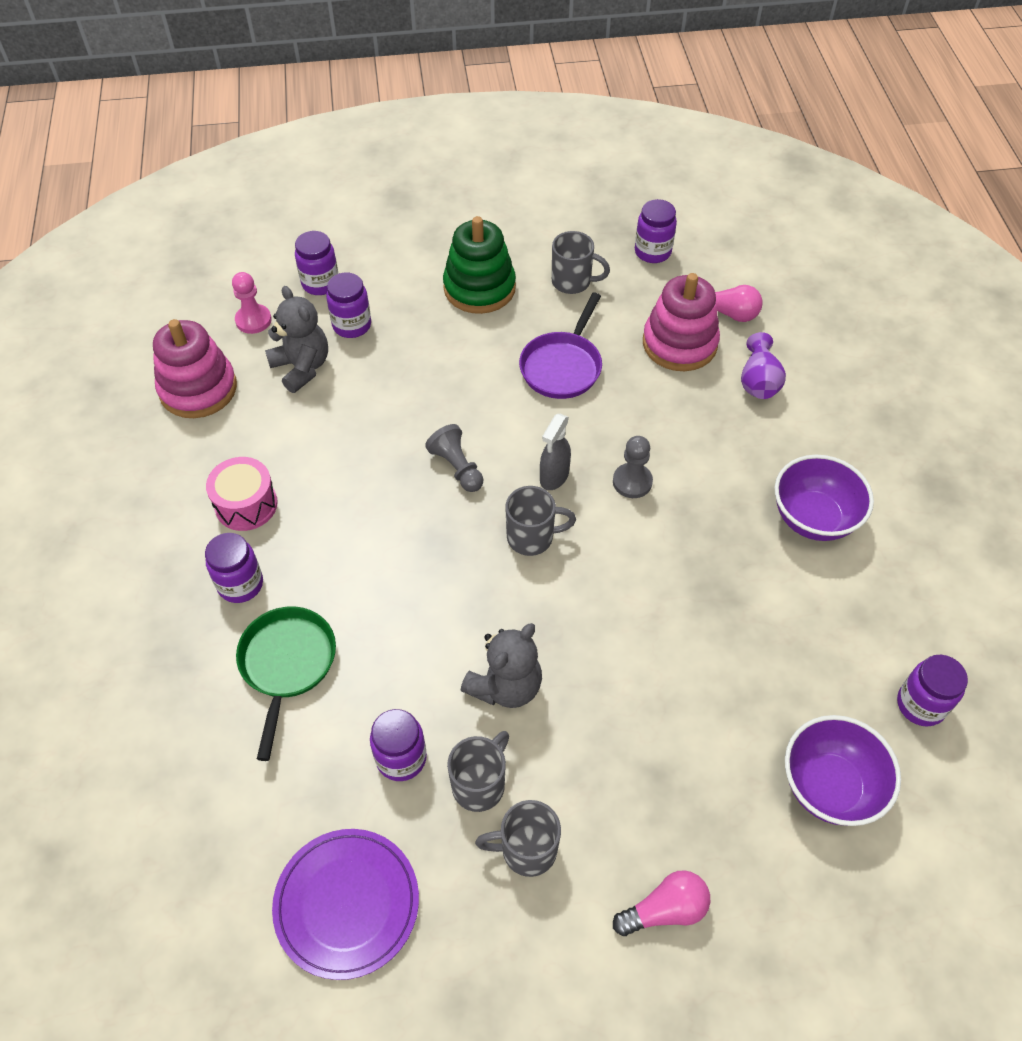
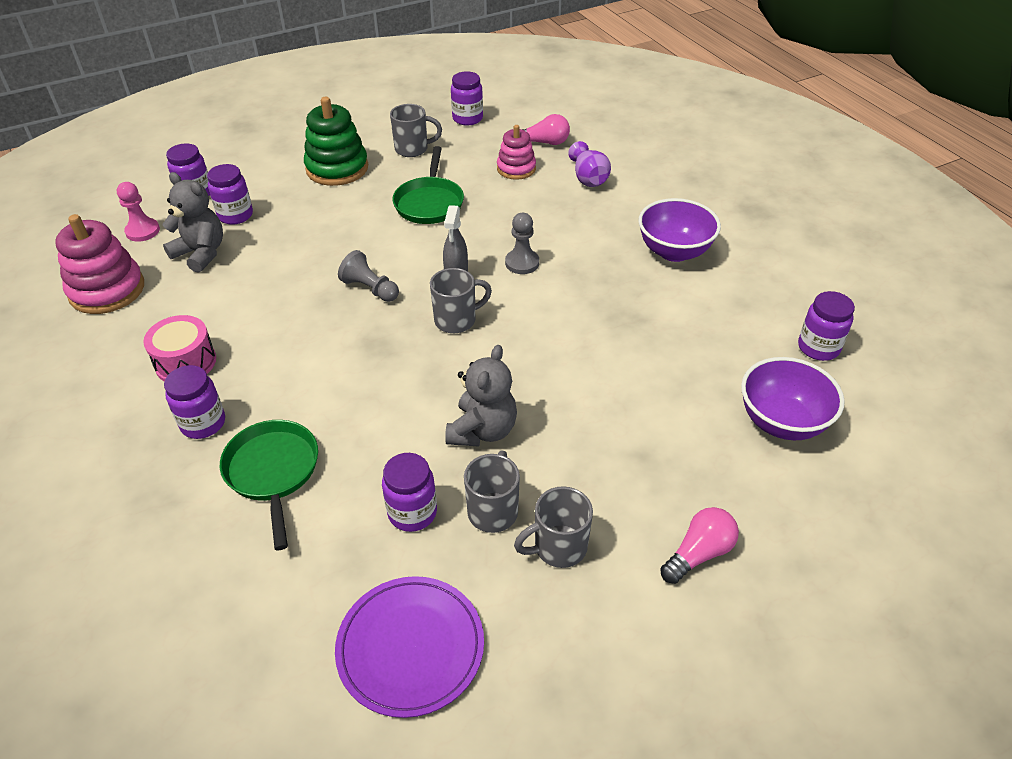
camera: 20 degrees left, 10 degrees down
(562, 366) = (429, 203): purple pan -> green pan
(679, 343) = (516, 169): pink stacking toy -> pink stacking toy, size x0.63

